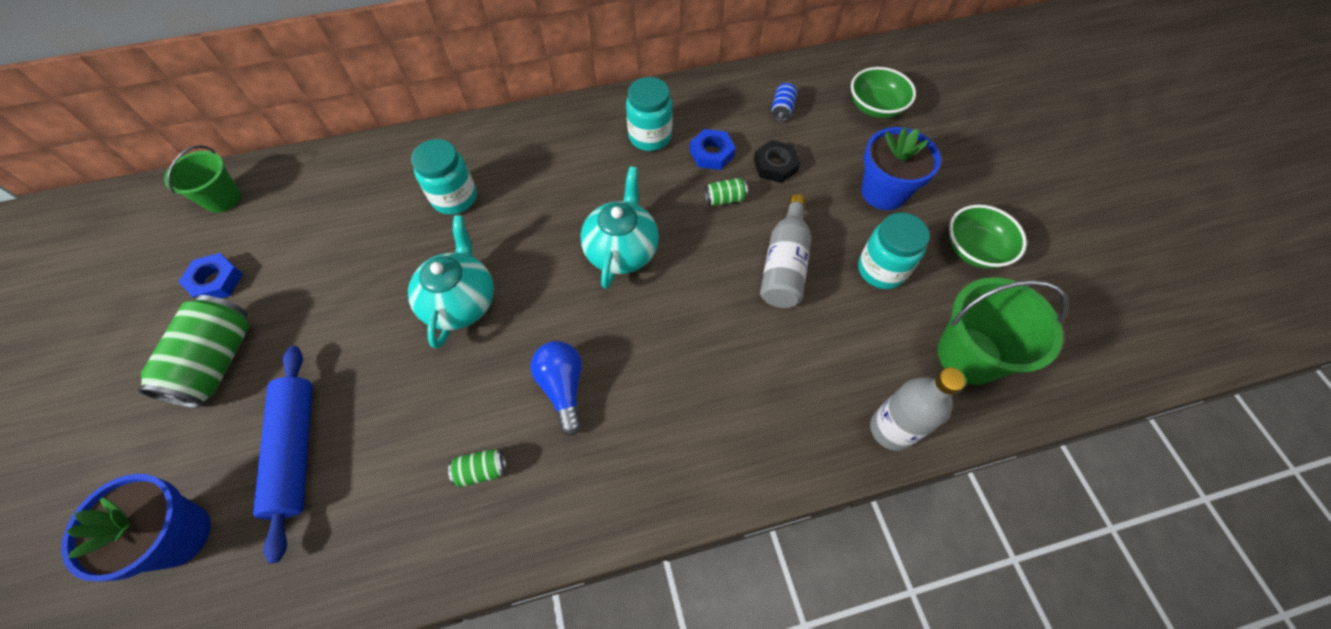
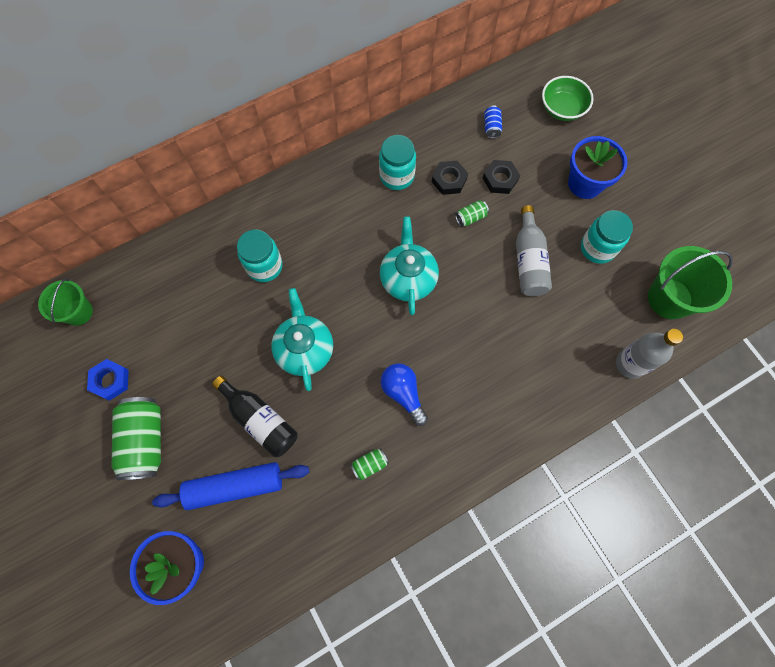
camera: 15 degrees left, 10 degrees up
(295, 450) = (235, 486): blue rolling pin -> blue rolling pin turned 75 degrees counterclockwise
(367, 374) = (260, 420): none -> black bottle
(711, 153) = (449, 180): blue nut -> black nut
(974, 249) = (658, 216): green bowl -> none

